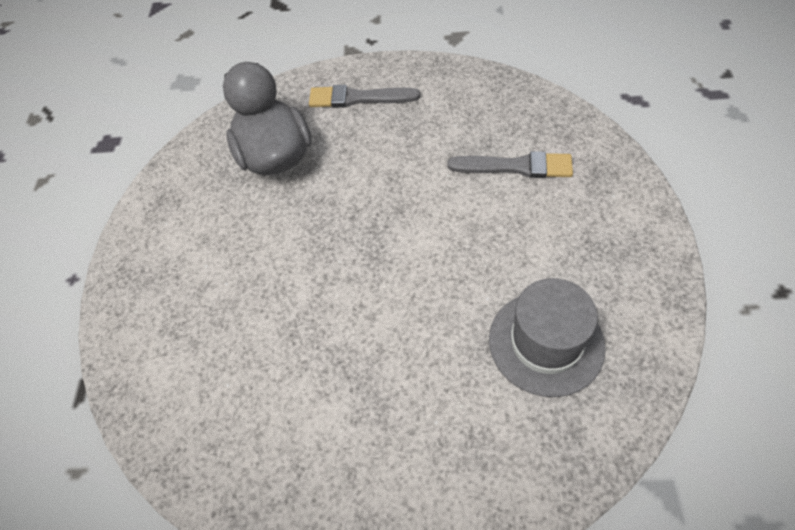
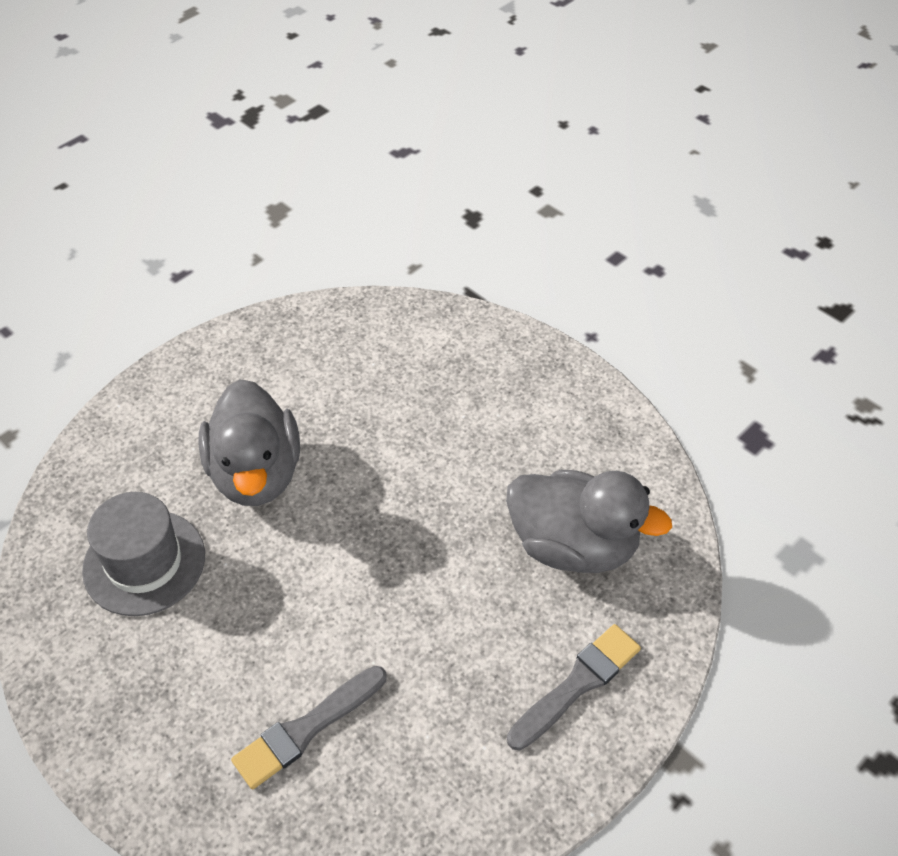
camera: 130 degrees right, 5 degrees down
(407, 354) = (256, 473): none -> grey duck

